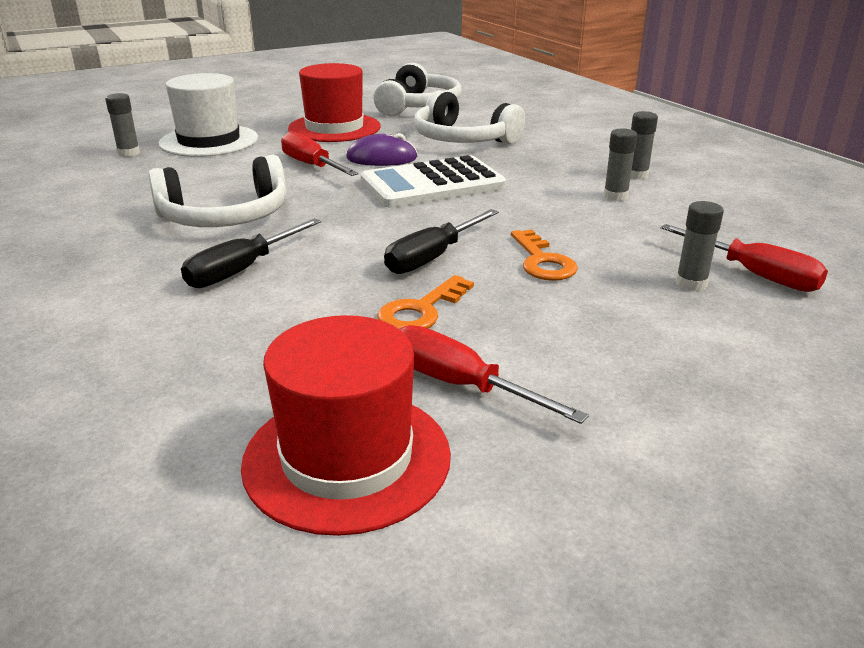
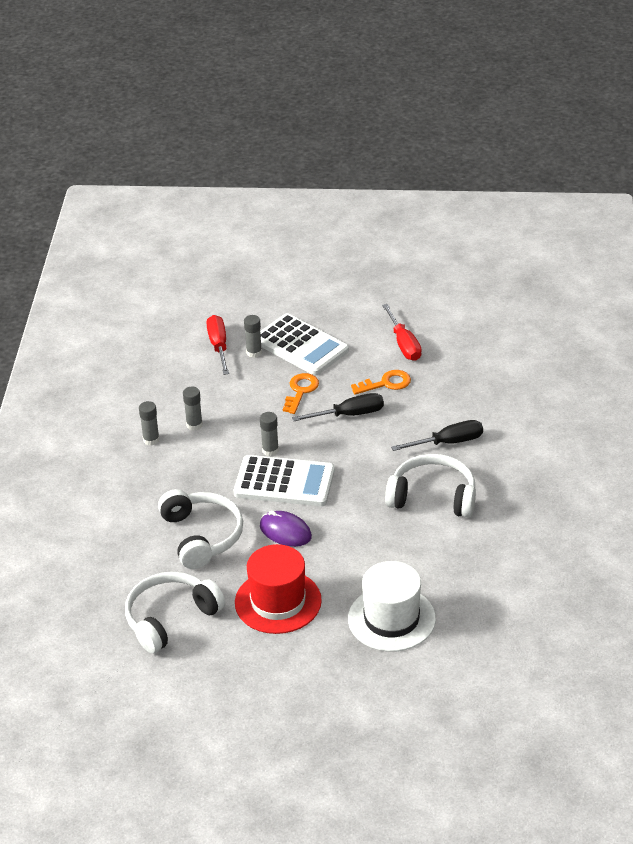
camera: 145 degrees left, 10 degrees up
(129, 153) = (462, 621): grey glue stick -> grey glue stick (270, 450)
(311, 165) = (341, 541): red screwdriver -> none
(347, 458) = (463, 334): red hat -> none
(639, 316) = (301, 346): none -> white calculator

